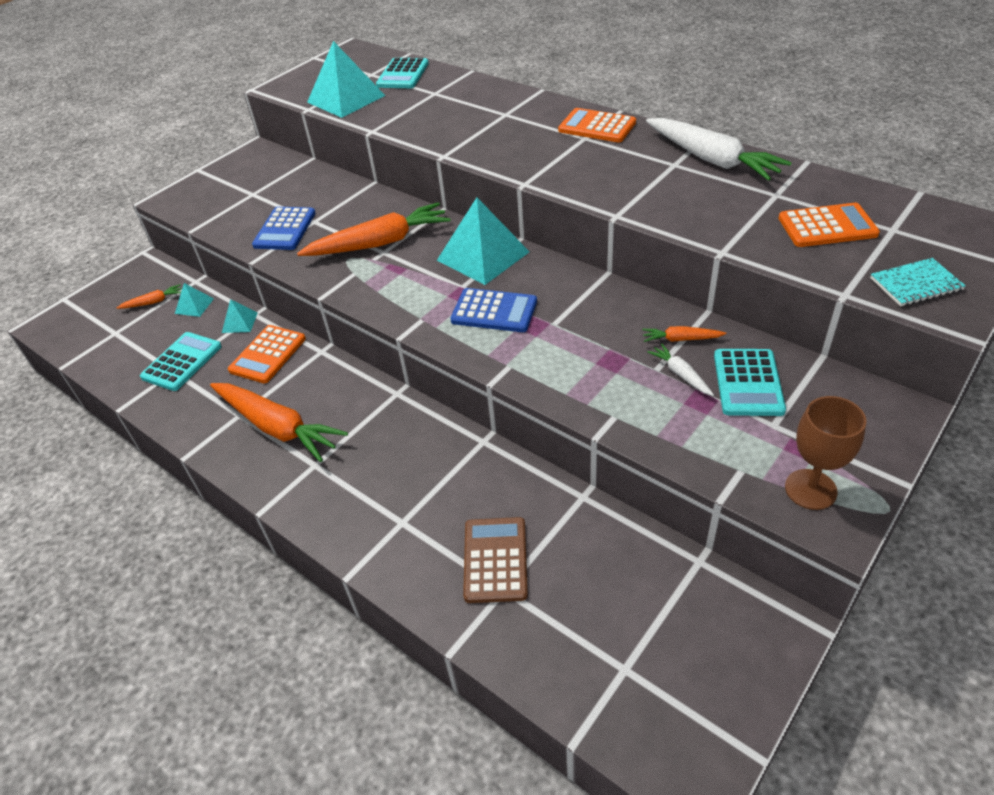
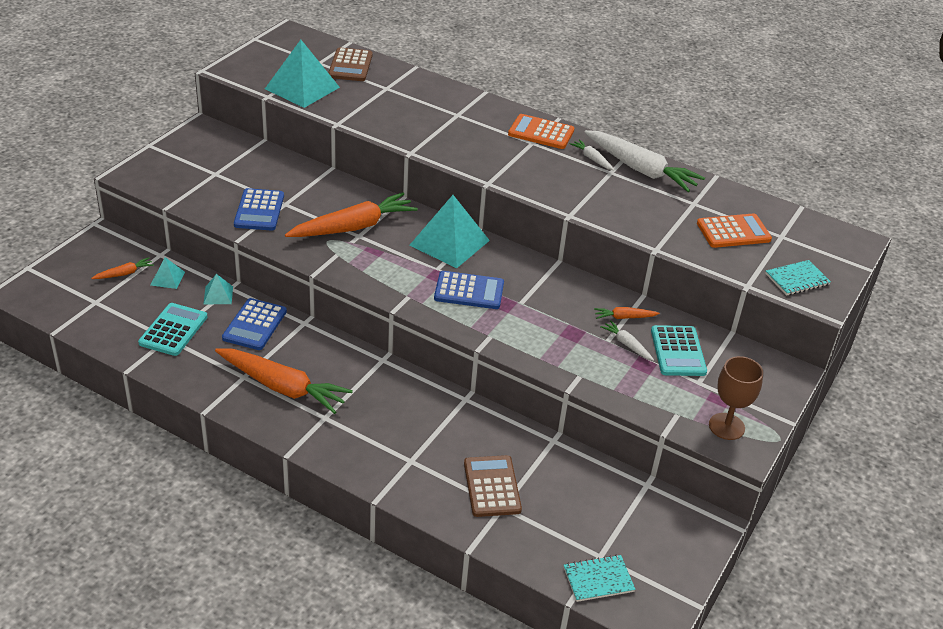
camera: 15 degrees left, 5 degrees down
(268, 354) = (254, 325): orange calculator -> blue calculator
(403, 74) = (350, 65): turquoise calculator -> brown calculator
(618, 707) = (598, 579): none -> turquoise notebook
(653, 151) = (592, 159): none -> white carrot

